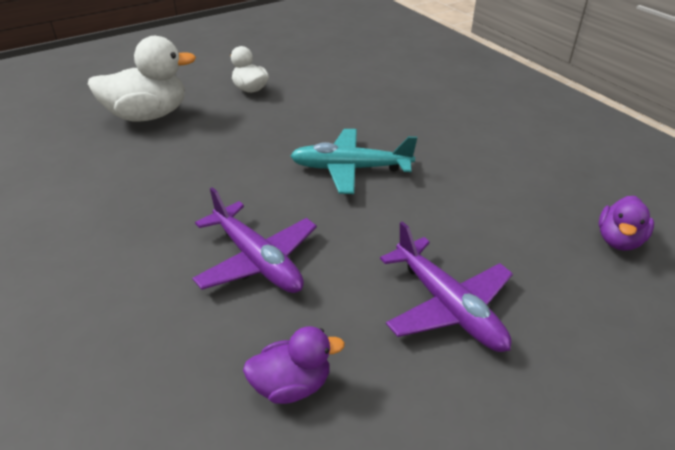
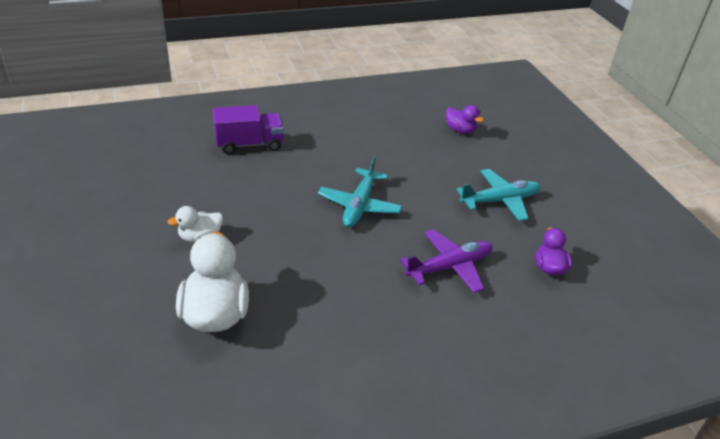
camera: 80 degrees left, 0 degrees up
(415, 84) = (249, 144): none -> purple truck
(447, 306) = (499, 200): purple plane -> turquoise plane

